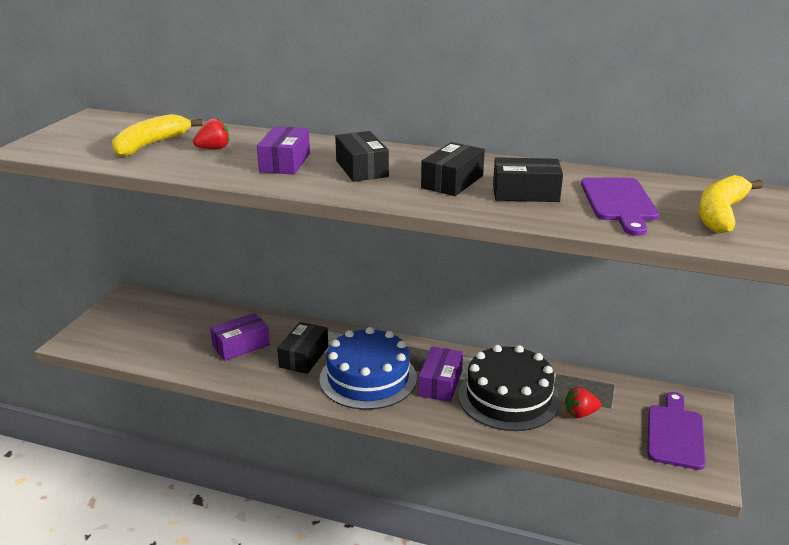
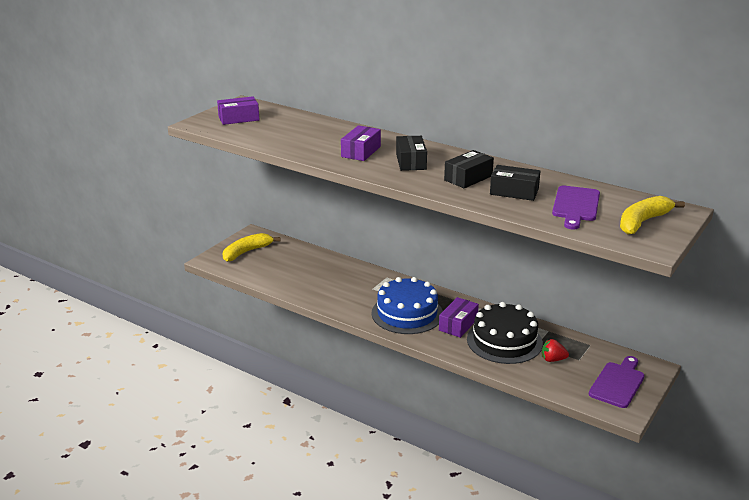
camera: 15 degrees right, 0 degrees up
(151, 145) = (276, 129): yellow banana -> yellow banana (247, 252)
(214, 148) = (317, 136): red strawberry -> none
(241, 345) = (324, 279): purple box -> purple box (238, 118)
(304, 357) = (366, 293): black box -> none

